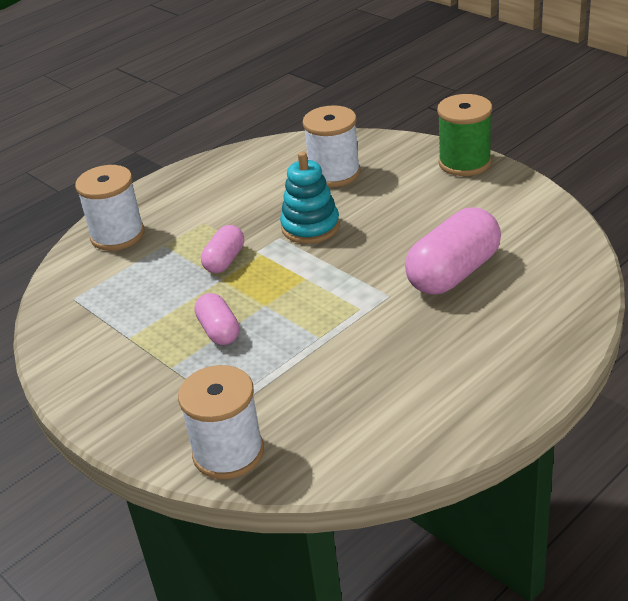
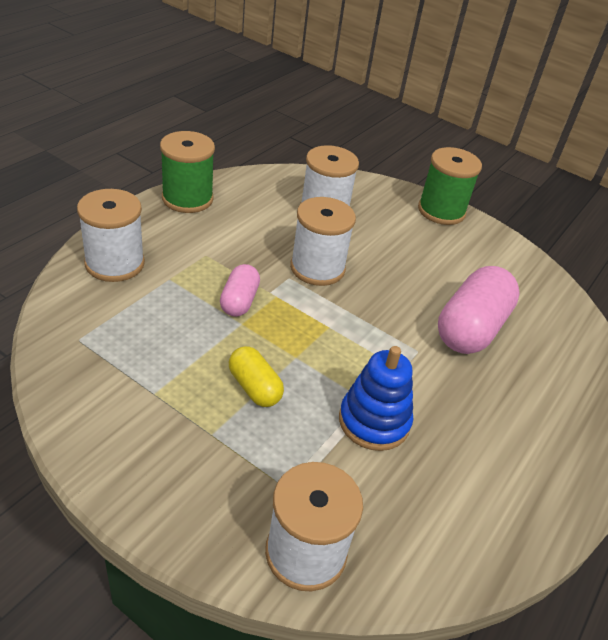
camera: 20 degrees left, 5 degrees up
(199, 173) = (187, 199): none -> green spool
(219, 331) = (254, 387): pink capsule -> yellow capsule
(310, 227) = (317, 268): turquoise stacking toy -> white spool
(323, 355) = (374, 421): none -> blue stacking toy

